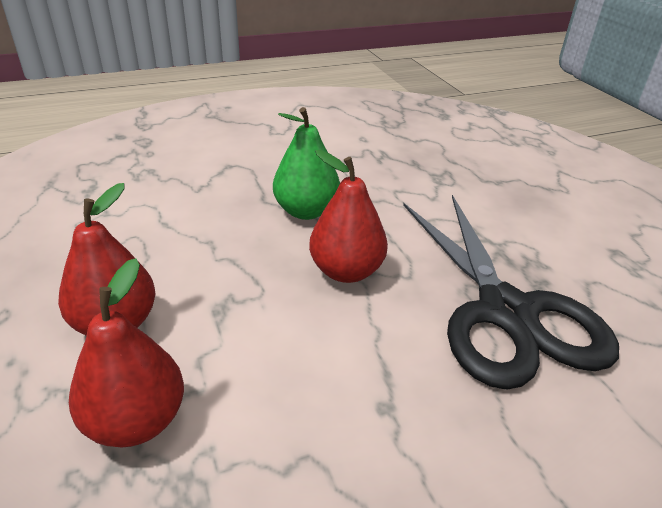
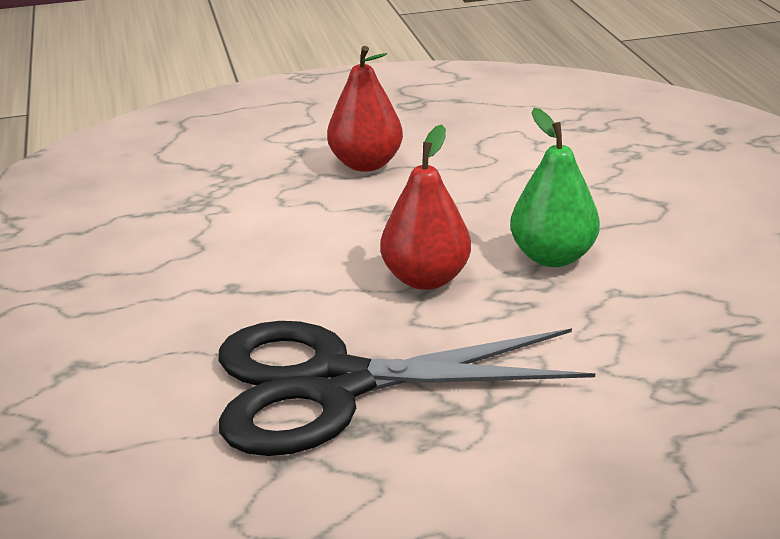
camera: 100 degrees right, 5 degrees down
(136, 421) = (261, 181): red pear -> none

